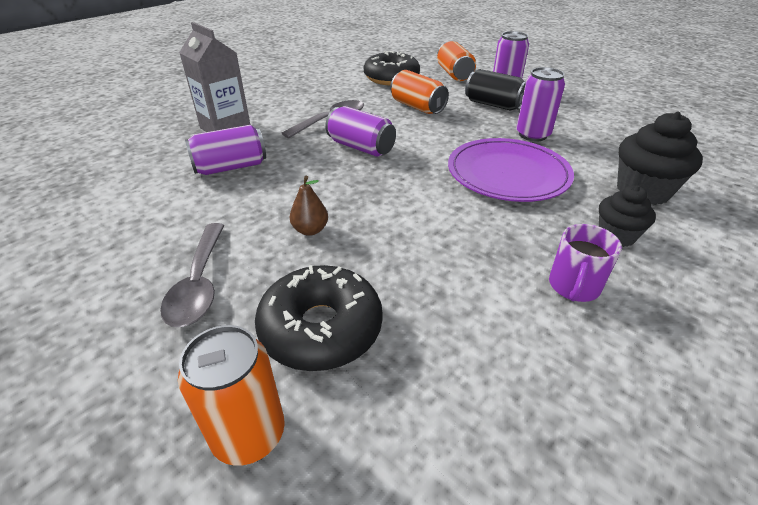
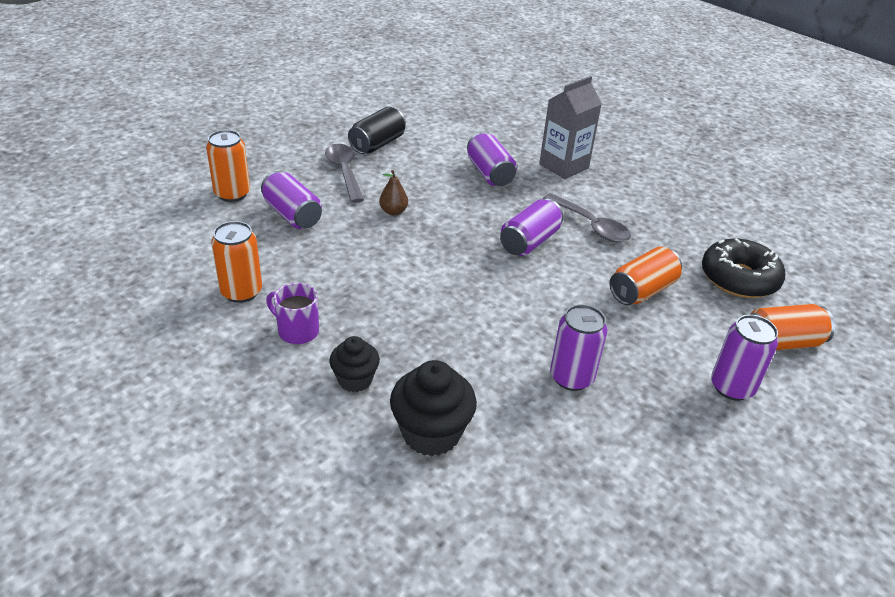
camera: 90 degrees right, 0 degrees up
(199, 284) = (344, 172): grey spoon -> grey spoon turned 75 degrees clockwise
(321, 328) = (292, 215): black donut -> purple can
(493, 105) = (665, 361): black can -> black can (377, 144)
(508, 174) = (473, 333): purple plate -> none
(529, 357) = (241, 292): none -> orange can

